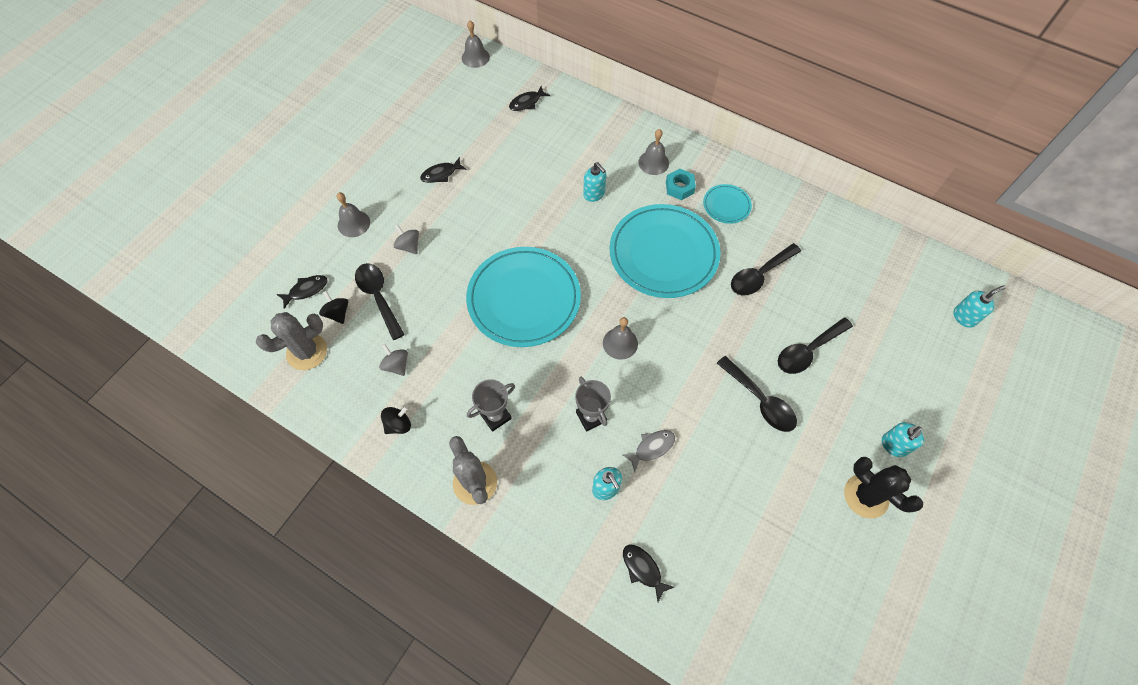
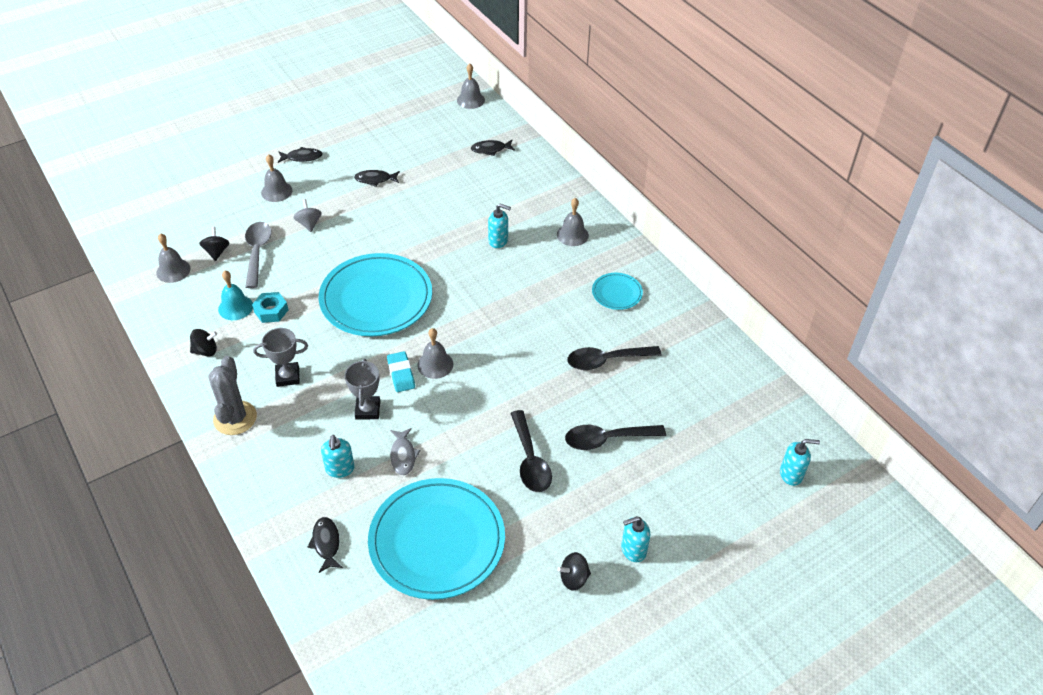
camera: 25 degrees right, 15 degrees down
(306, 290) = (204, 226): black fish -> black fish (302, 157)
(307, 352) = (173, 270): grey cactus -> grey bell
(378, 297) = (257, 252): black spoon -> grey spoon
(396, 365) = (235, 307): grey spinning top -> turquoise bell
(594, 194) = (498, 241): turquoise soap dispenser -> turquoise soap dispenser turned 60 degrees counterclockwise
(596, 366) = (401, 374): none -> turquoise eraser
(652, 448) = (403, 455): grey fish -> grey fish turned 90 degrees clockwise
(663, 253) = (527, 310): turquoise plate -> turquoise plate (437, 541)
(679, 187) = (582, 263): turquoise nut -> turquoise nut (271, 311)
(866, 496) = (574, 578): black cactus -> black spinning top

